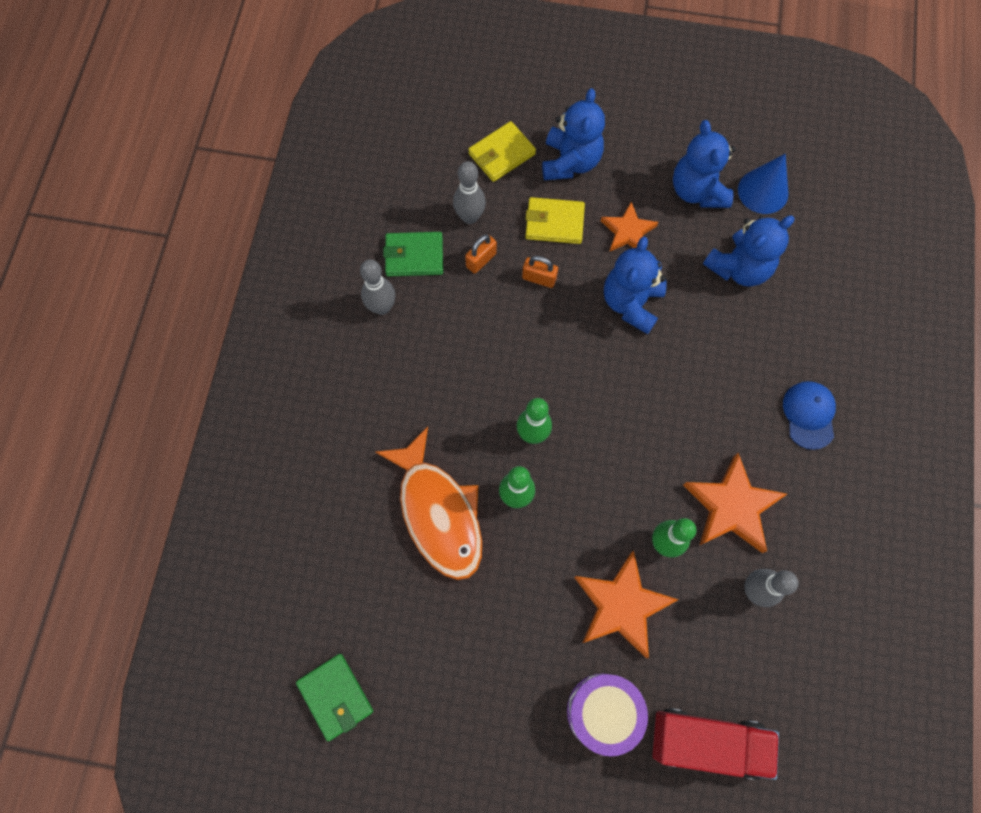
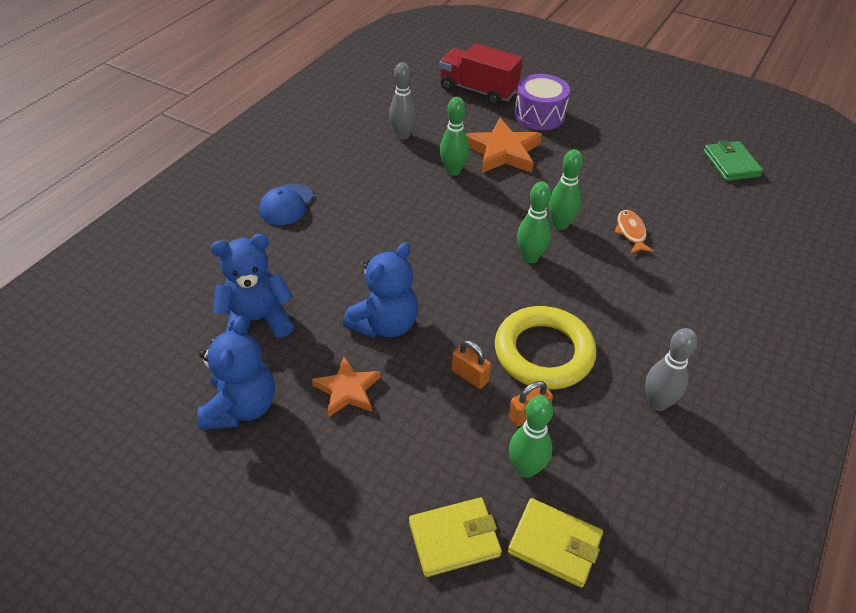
camera: 160 degrees left, 25 degrees down
(414, 256) = (608, 445): green wallet -> none
(438, 513) = (631, 232): orange fish -> orange fish, size x0.45
(470, 217) = (526, 468): grey bowling pin -> green bowling pin
(486, 323) = (543, 352): none -> yellow ring
(554, 223) = (425, 427): yellow wallet -> yellow wallet (554, 544)
(570, 162) = (369, 495): blue teddy bear -> none
(731, 506) = (389, 174): orange star -> none
(763, 191) = (172, 381): blue cone -> none

